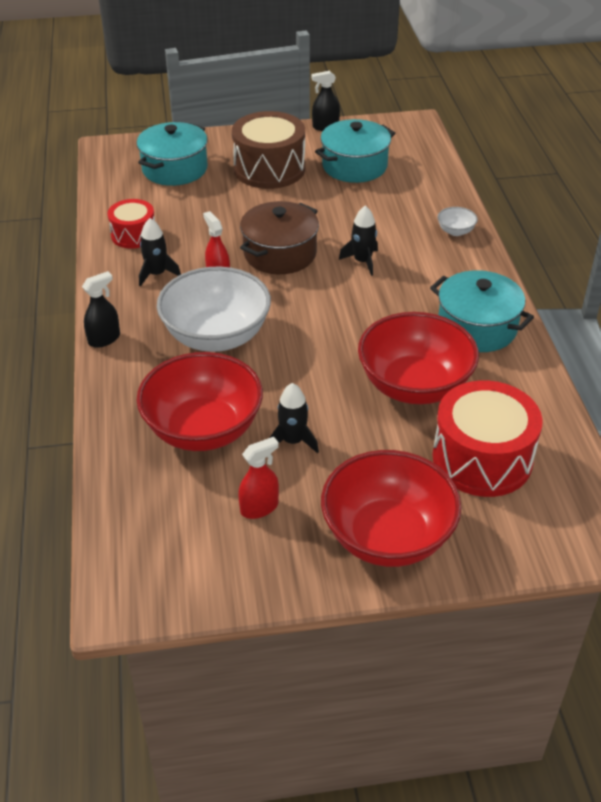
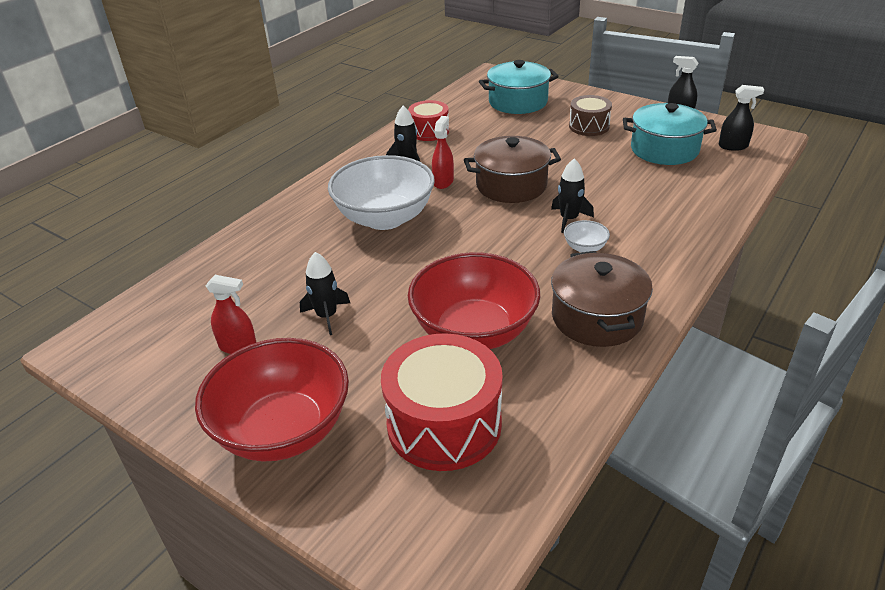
camera: 45 degrees right, 5 degrees down
(104, 339) = (316, 185): black spray bottle -> black spray bottle (733, 146)
(203, 429) = (285, 273): red bowl -> none
(269, 169) = (589, 126): brown drum -> brown drum, size x0.58
(455, 231) = (689, 233): white bowl -> white bowl (585, 248)
(477, 328) = (597, 317): turquoise pot -> brown pot

